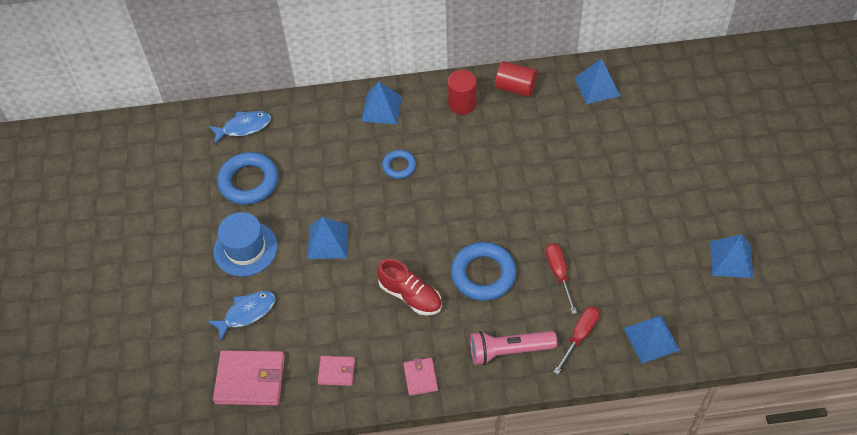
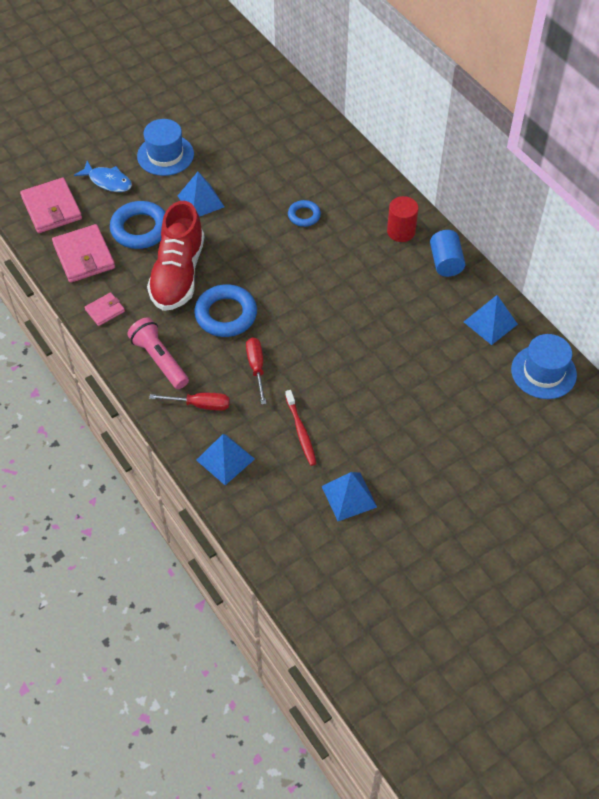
camera: 60 degrees right, 0 degrees up
(244, 127) = (281, 103): blue fish -> none
(249, 182) = (229, 129): blue ring -> blue ring (140, 229)
(336, 372) = (84, 256): pink wallet -> pink wallet, size x1.86
(381, 108) = (358, 179): blue pyramid -> none
(410, 296) = (178, 274): red shoe -> red shoe, size x1.63
(515, 88) = (446, 262): red cylinder -> blue cylinder
(559, 274) = (256, 367): red screwdriver -> red screwdriver turned 60 degrees counterclockwise
(647, 267) = (301, 431): none -> red toothbrush
(664, 75) = (543, 372): none -> blue hat

